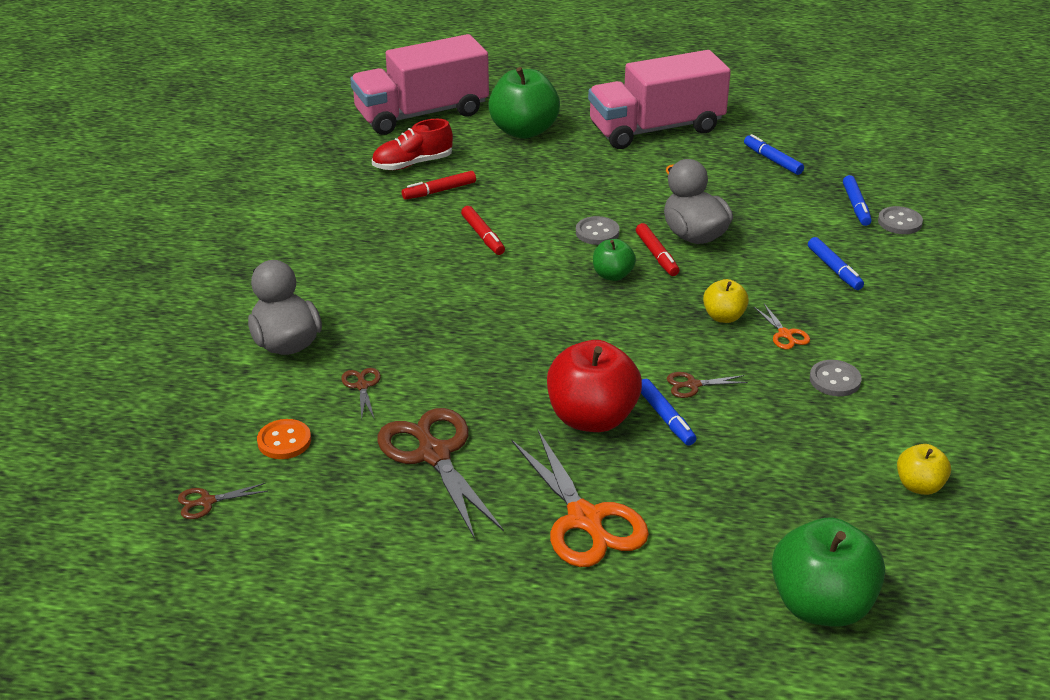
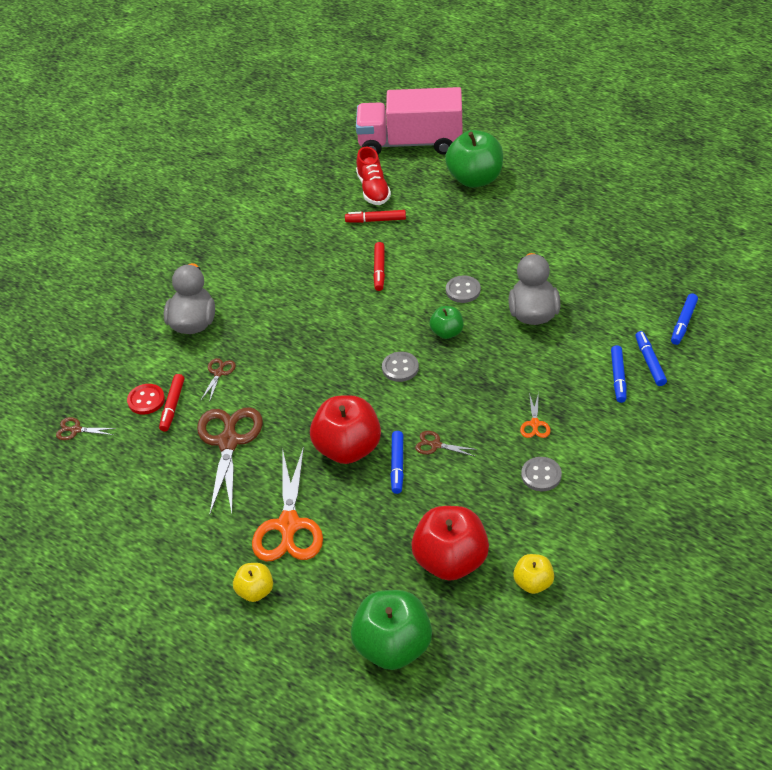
camera: 30 degrees right, 10 degrees up
(284, 441) = (146, 400): orange button -> red button
(412, 164) = (373, 189): red shoe -> red shoe turned 105 degrees counterclockwise
(656, 129) = (578, 203): pink truck -> none
(656, 255) = (492, 324): red marker -> red marker (172, 406)
(723, 317) = (501, 394): yellow apple -> yellow apple (255, 591)
(772, 160) = (650, 259): blue marker -> blue marker (650, 362)
(810, 494) = (451, 561): none -> red apple
(899, 222) = (707, 349): grey button -> grey button (400, 368)

